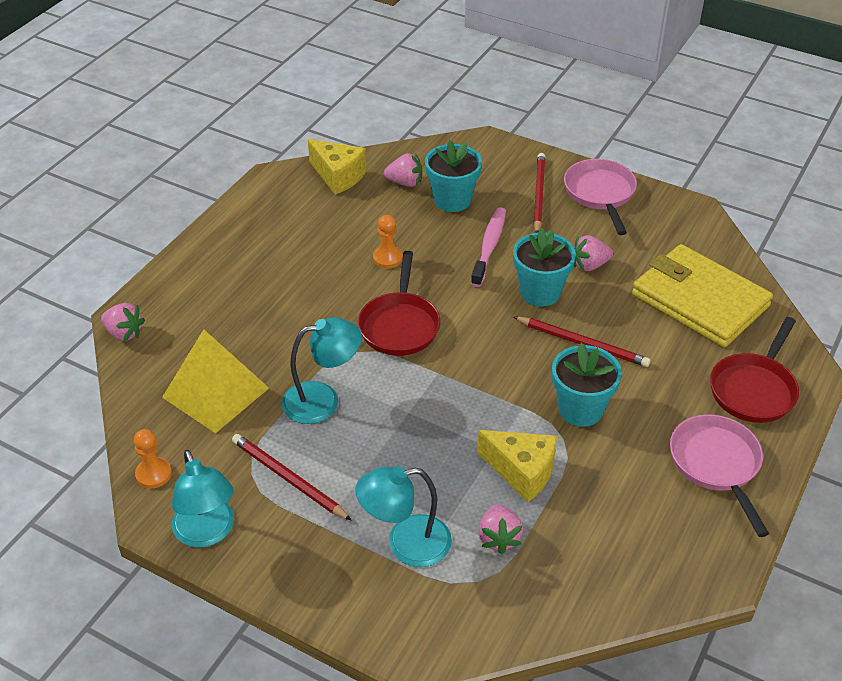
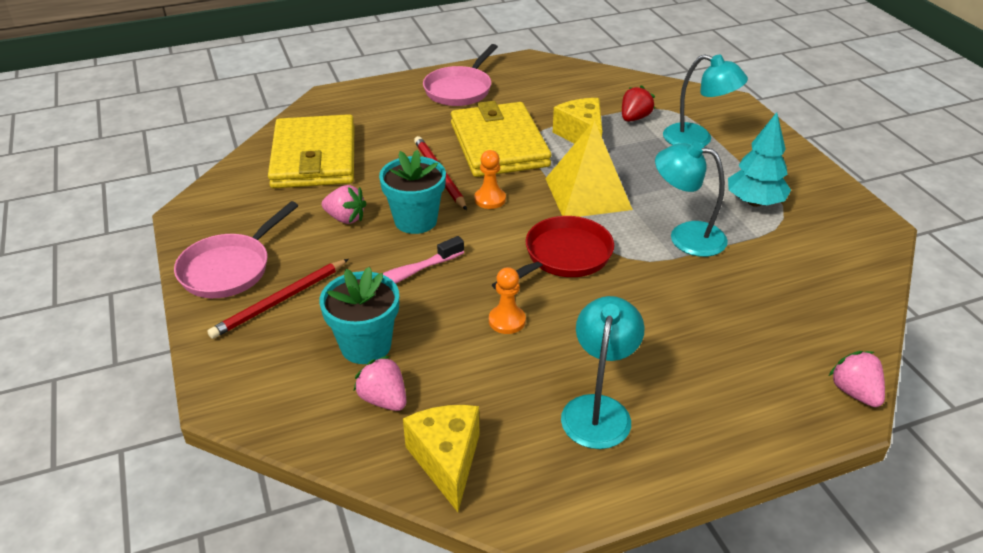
camera: 140 degrees left, 5 degrees down
(153, 474) = (869, 253): orange pawn -> orange pawn (490, 199)
(207, 533) = (839, 201): turquoise lamp -> turquoise lamp (598, 409)
(215, 392) = (780, 287): yellow pyramid -> yellow pyramid (587, 193)
(289, 479) = (754, 202): red pencil -> turquoise tree
(498, 538) = (634, 118): pink strawberry -> red strawberry
(580, 409) = (499, 144): turquoise flower pot -> yellow wallet
(754, 389) = (376, 104): red pan -> none

